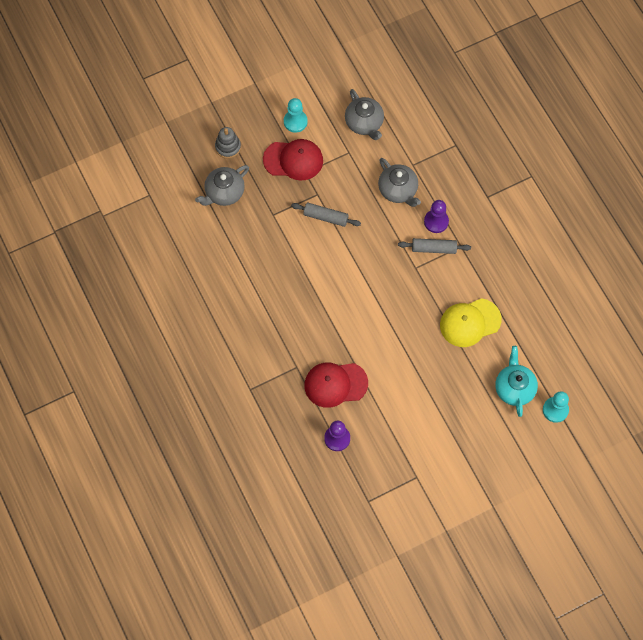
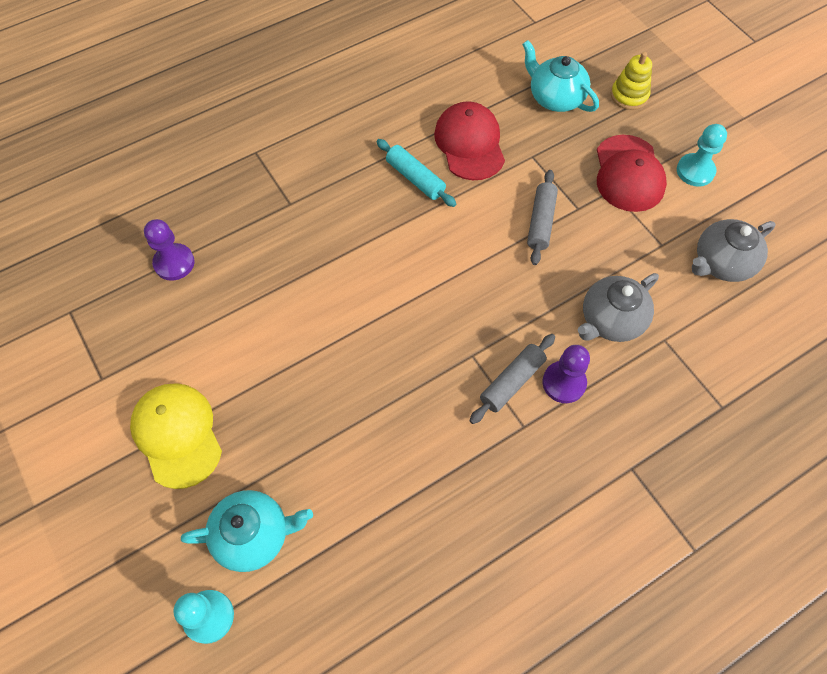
camera: 85 degrees right, 5 degrees down
(224, 193) = (555, 98): grey teapot -> turquoise teapot
(228, 147) = (629, 96): grey stacking toy -> yellow stacking toy
(284, 288) = (415, 178): none -> turquoise rolling pin
(335, 384) = (262, 254): red cap -> red cap (469, 143)
(434, 248) = (512, 382): grey rolling pin -> grey rolling pin turned 45 degrees clockwise
(470, 322) = (378, 449): yellow cap -> yellow cap (177, 435)

